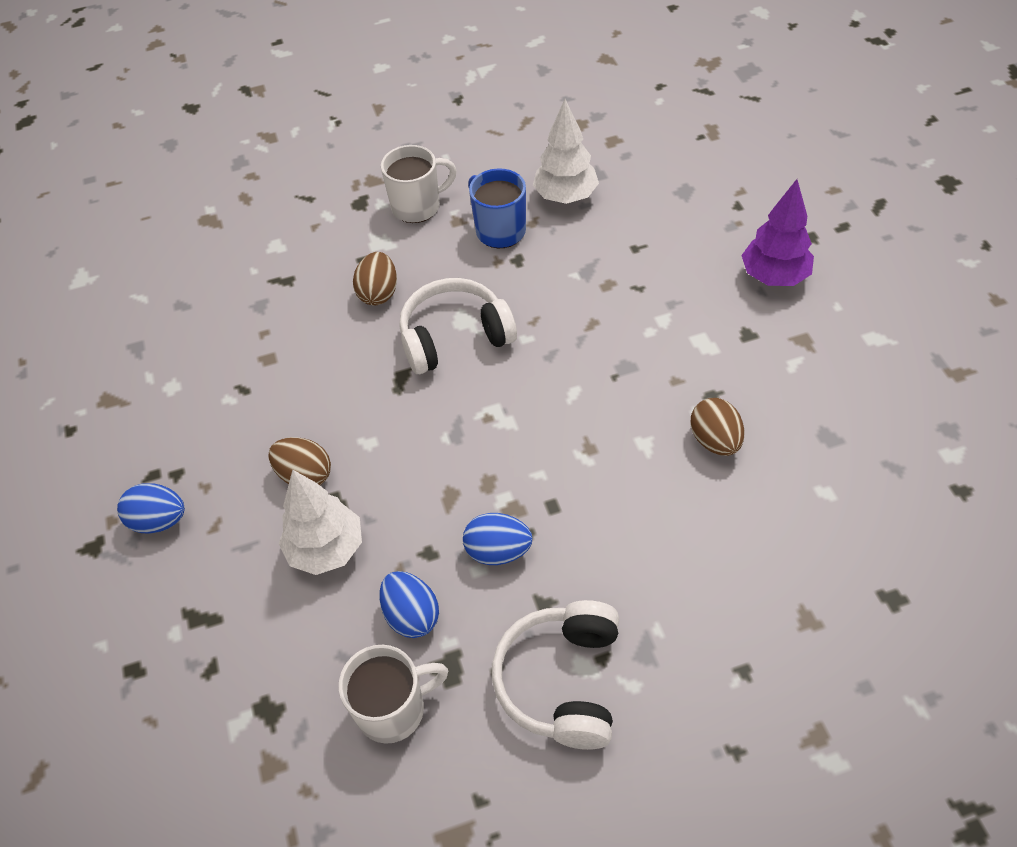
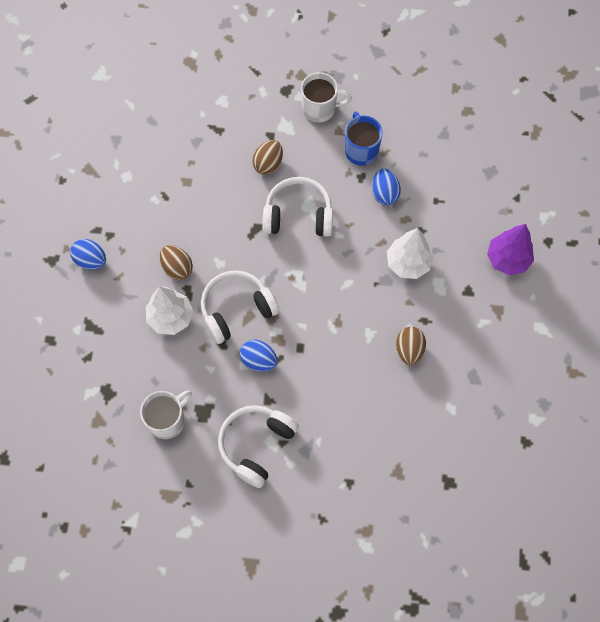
camera: 20 degrees right, 15 degrees up
(393, 709) = (167, 420): white mug -> white mug turned 45 degrees counterclockwise
(411, 615) = (198, 375): blue egg -> blue egg (384, 193)
(426, 494) = (236, 309): none -> white headphones
(565, 196) = (414, 142): white tree -> white tree (408, 263)

